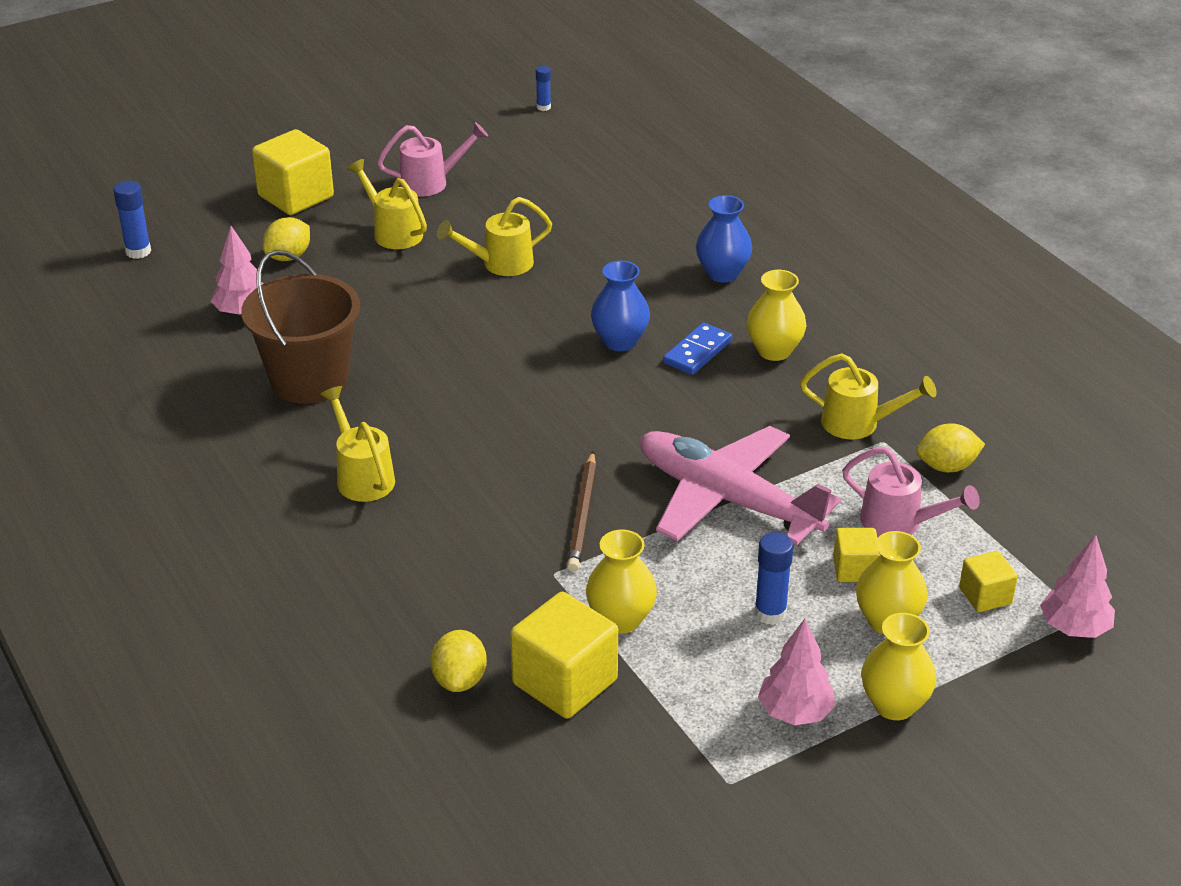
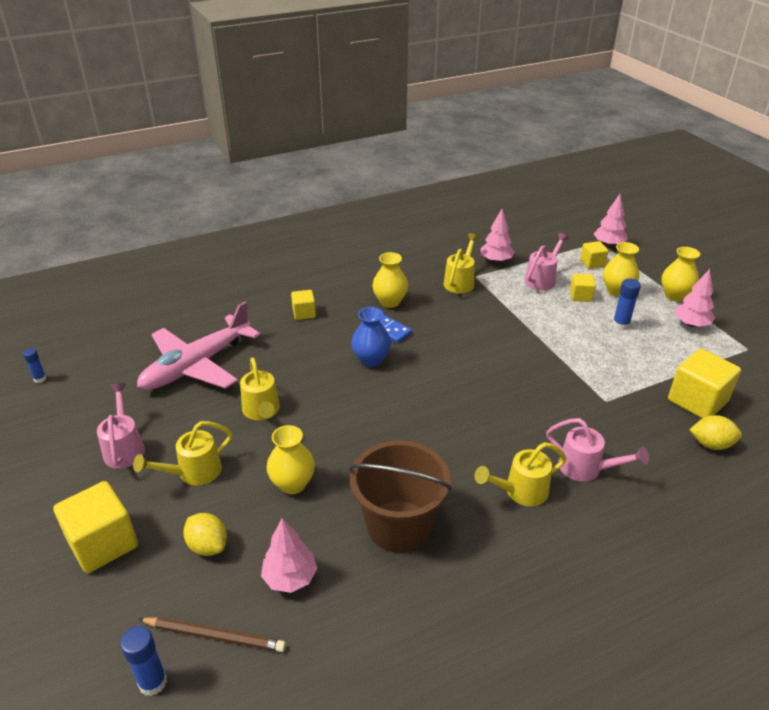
camera: 85 degrees left, 0 degrees up
(404, 539) = (586, 468): none -> pink watering can
(583, 515) = (550, 386): brown pencil -> brown pencil (215, 636)
(620, 619) = (639, 376): yellow vase -> yellow vase (292, 484)
(722, 273) = (304, 313): blue vase -> yellow cube
(728, 499) = (529, 330): pink plane -> pink plane (197, 365)
(947, 466) = (496, 260): yellow lemon -> pink tree

